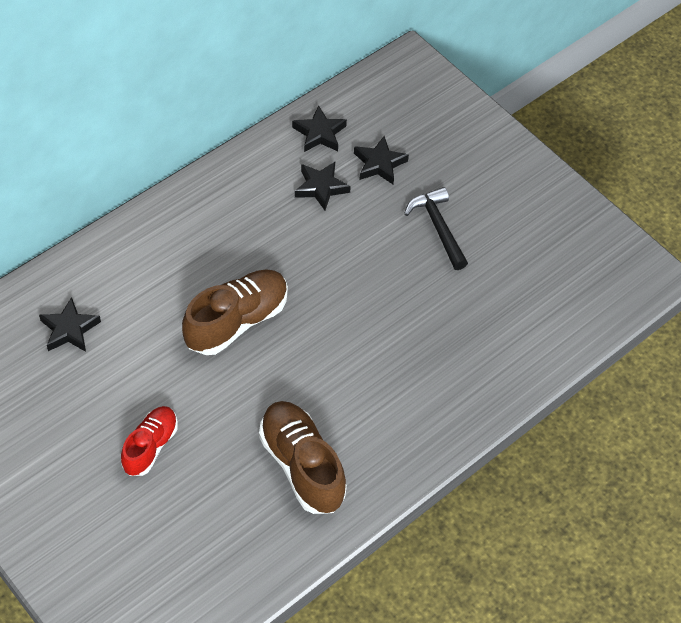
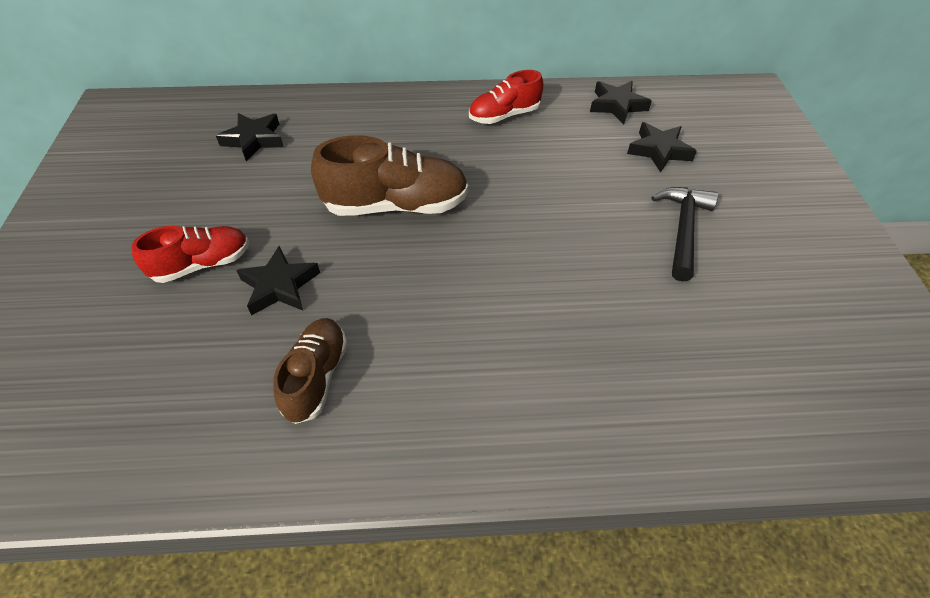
camera: 40 degrees right, 5 degrees down
(243, 192) = (504, 116): none -> red shoe
(302, 465) = (316, 377): brown shoe -> brown shoe, size x0.63
(321, 188) = (581, 143): black star -> black star (279, 286)

